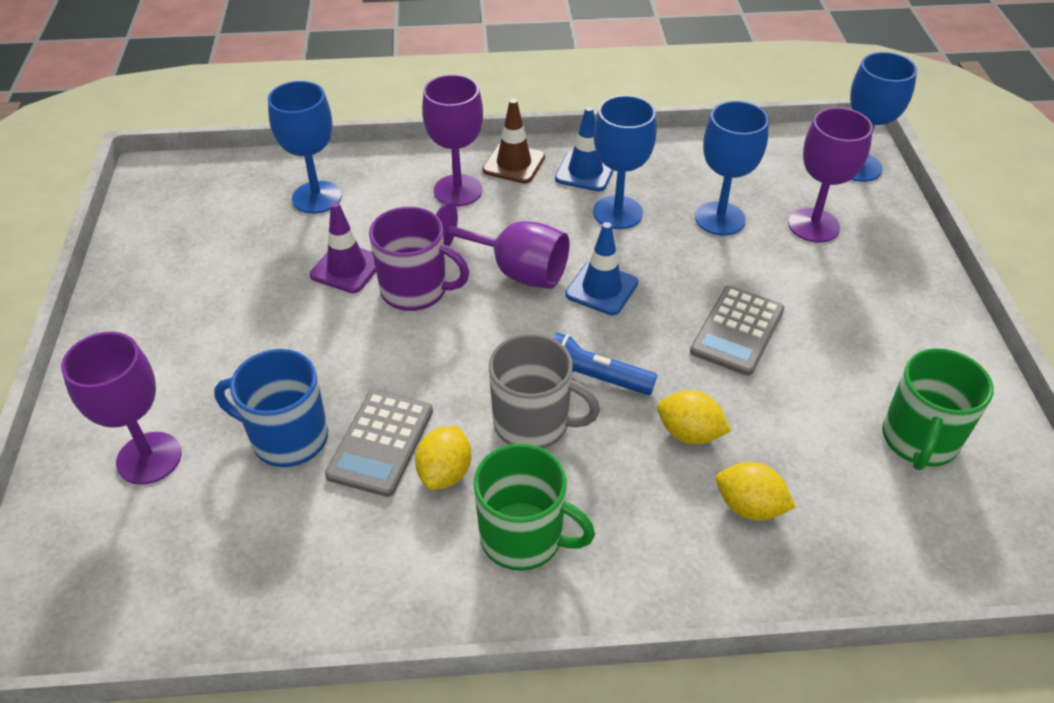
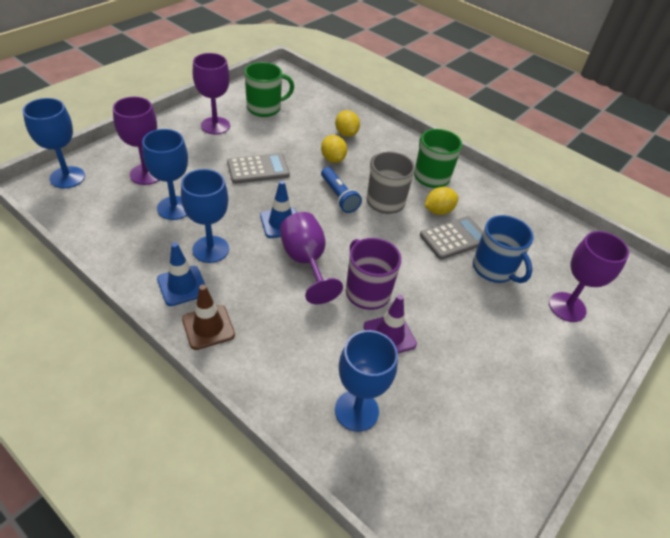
camera: 140 degrees left, 0 degrees up
(458, 190) = (266, 336): purple goblet -> purple goblet (215, 126)

